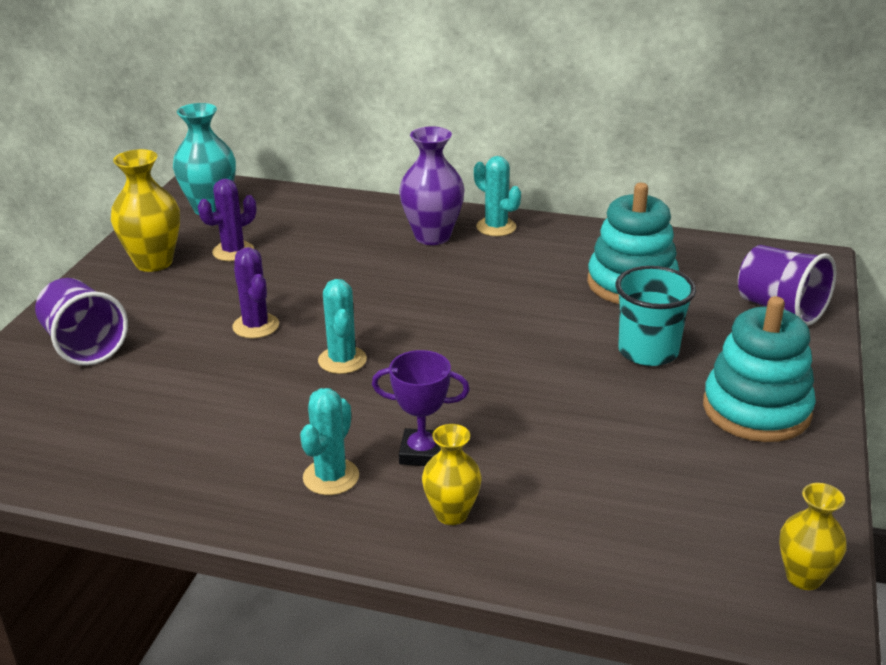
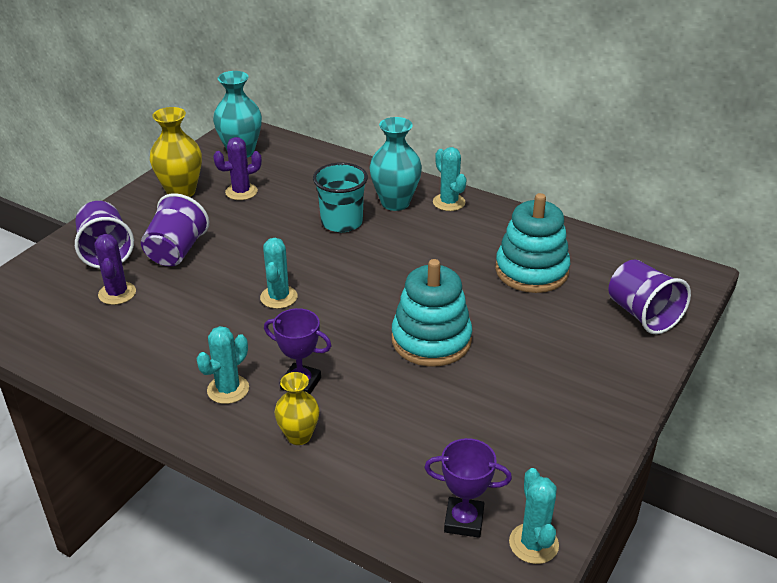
camera: 15 degrees right, 5 degrees up
(181, 330) = (176, 251): none -> purple cup
(256, 326) = (230, 257): purple cactus -> purple cactus (117, 293)
(432, 236) = (395, 203): purple vase -> turquoise vase
(648, 351) = (513, 333): turquoise cup -> turquoise cup (342, 222)
(708, 569) = (464, 521): none -> purple trophy
(756, 410) = (573, 399): turquoise stacking toy -> turquoise stacking toy (431, 340)
(804, 577) = (533, 544): yellow vase -> turquoise cactus

